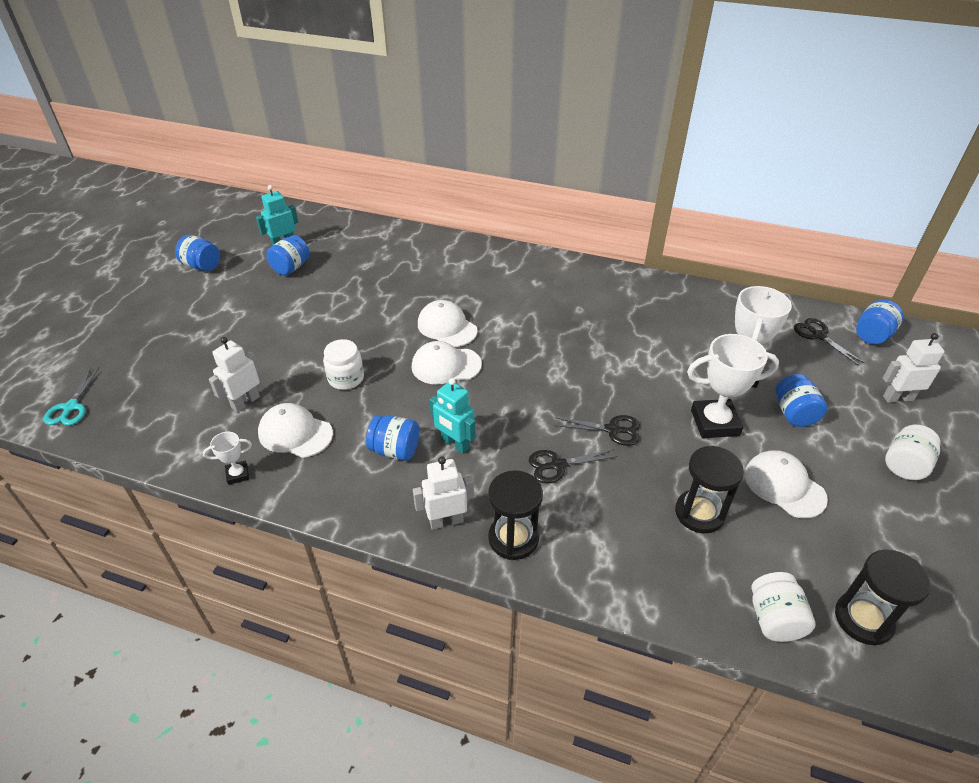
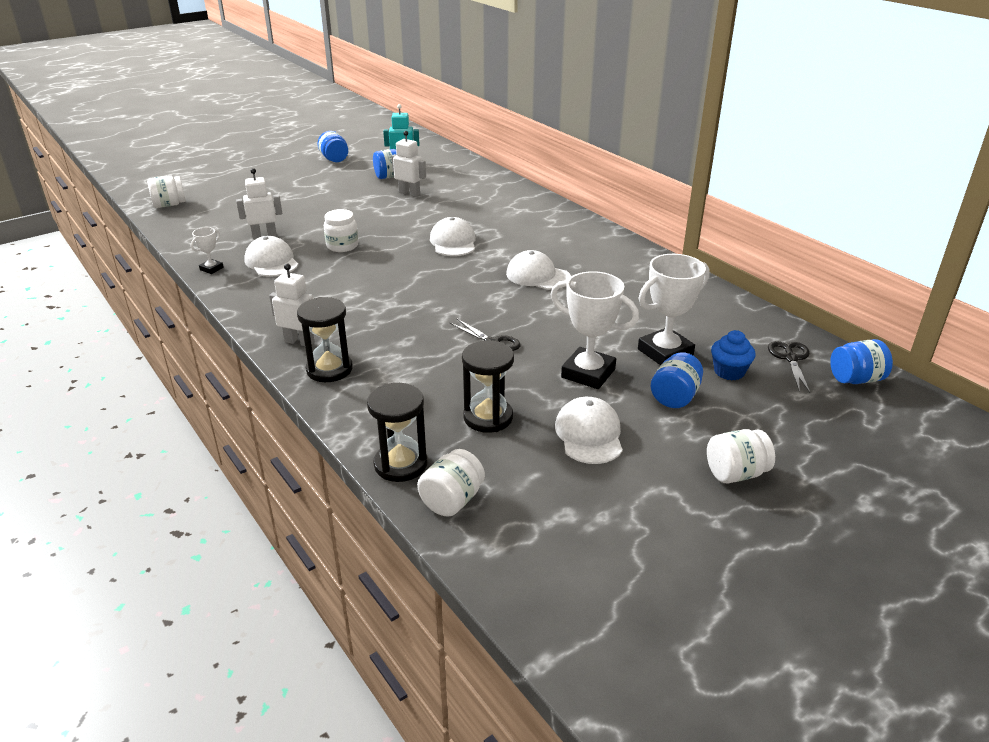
camera: 35 degrees right, 10 degrees down
(71, 407) = (169, 205): turquoise scissors -> white jar
(237, 474) = (211, 269): white trophy -> white trophy turned 75 degrees counterclockwise
(395, 450) = (320, 294): blue jar -> none
(446, 365) = (420, 263): white cap -> white cap (538, 276)
(455, 444) = (364, 306): turquoise robot -> none
(558, 465) = (419, 346): black scissors -> none
(798, 369) = (729, 372): none -> blue cupcake
(863, 619) = (528, 539): black hourglass -> black hourglass (400, 464)
(897, 398) = (808, 430): white robot -> white robot (409, 193)

